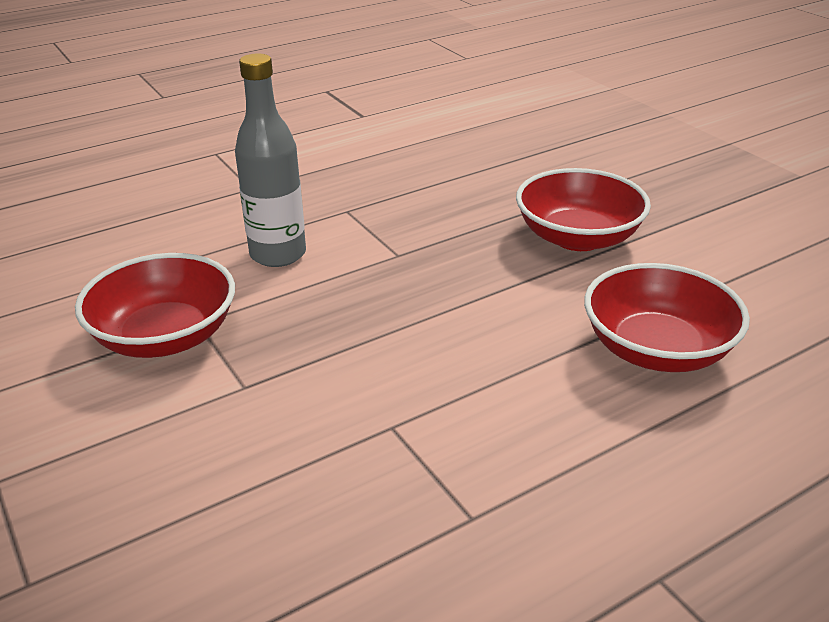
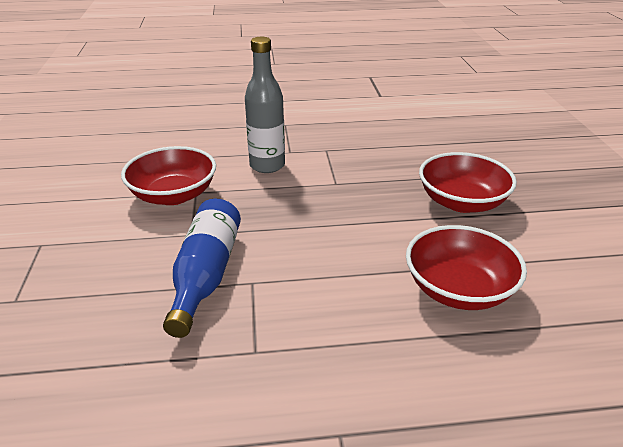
camera: 25 degrees right, 0 degrees up
(316, 438) = (206, 275): none -> blue bottle

